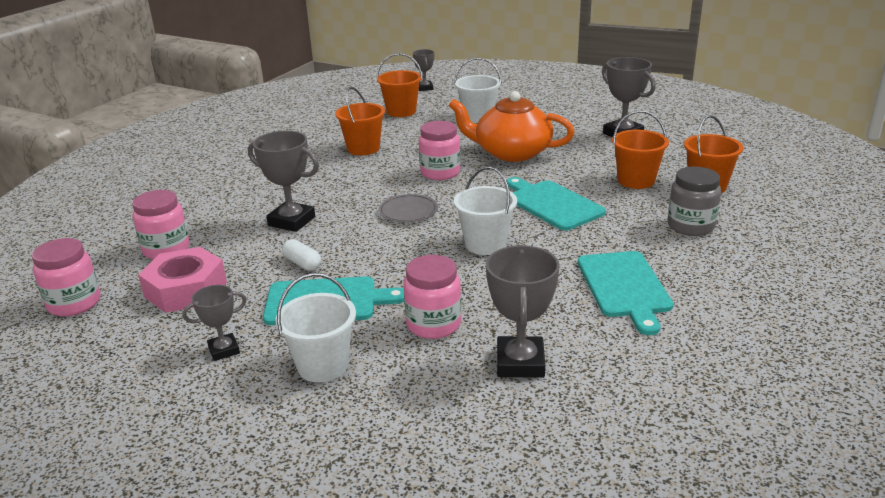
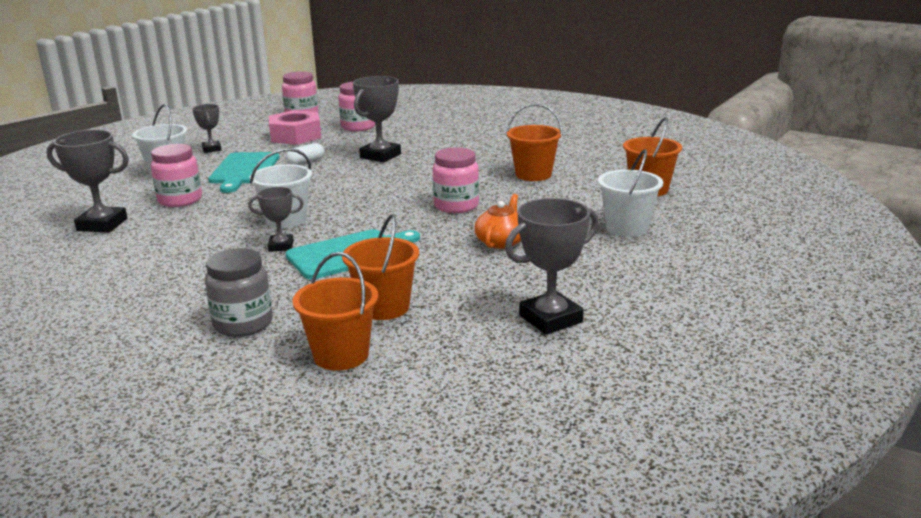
camera: 95 degrees right, 5 degrees down
(408, 211) = (373, 193): grey plate -> none
(425, 88) = (744, 201): grey trophy -> grey trophy (281, 246)
(511, 152) = (501, 241): orange teapot -> orange teapot, size x0.54
(624, 287) = (159, 272): turquoise cutting board -> none

